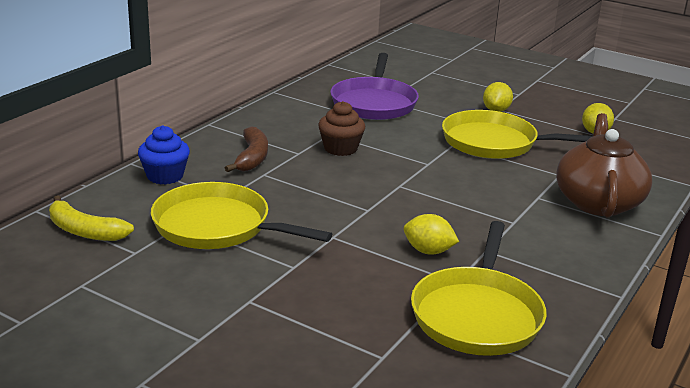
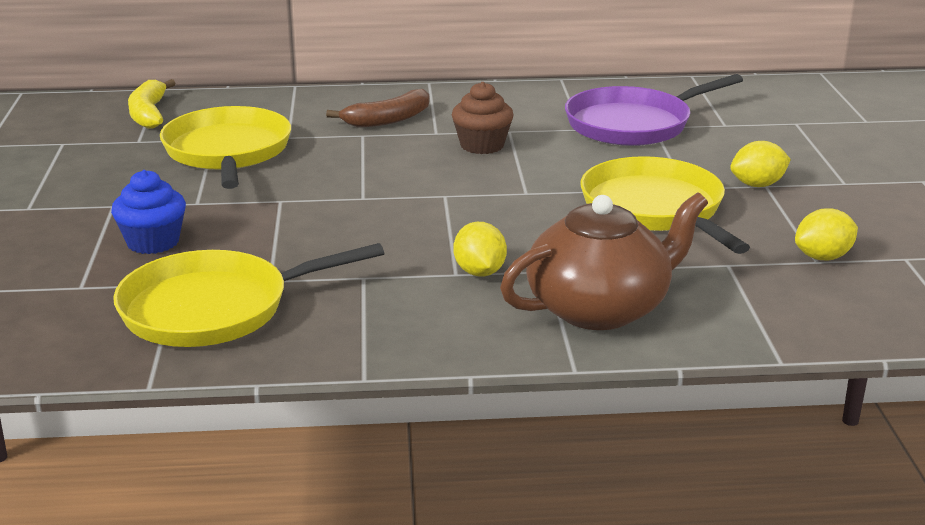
camera: 55 degrees right, 0 degrees up
(165, 176) = (291, 104): blue cupcake -> blue cupcake (153, 242)
(428, 251) = (316, 250): yellow lemon -> yellow lemon (479, 272)

